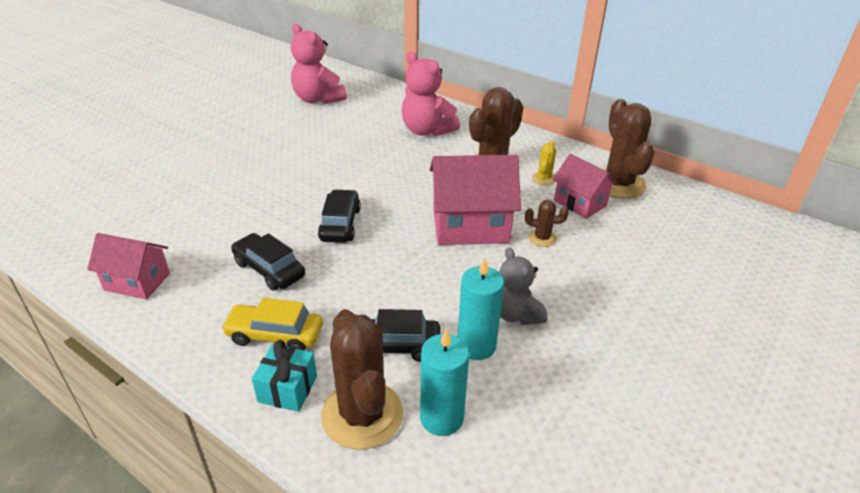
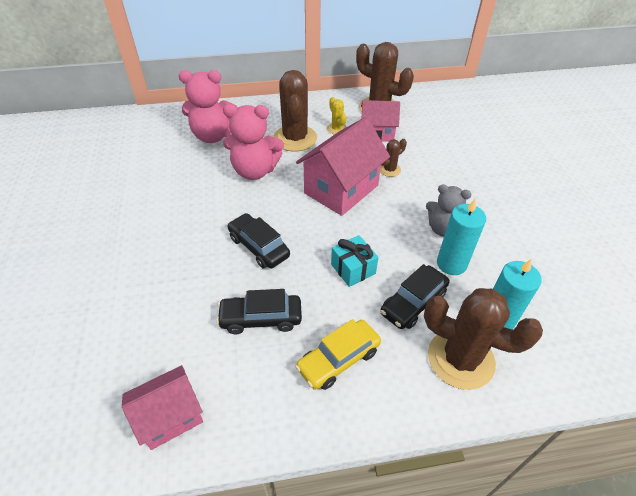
camera: 45 degrees left, 10 degrees up
(287, 389) = (400, 385): turquoise gift -> turquoise gift (353, 269)
(317, 99) = (82, 157): pink teddy bear -> pink teddy bear (255, 171)

